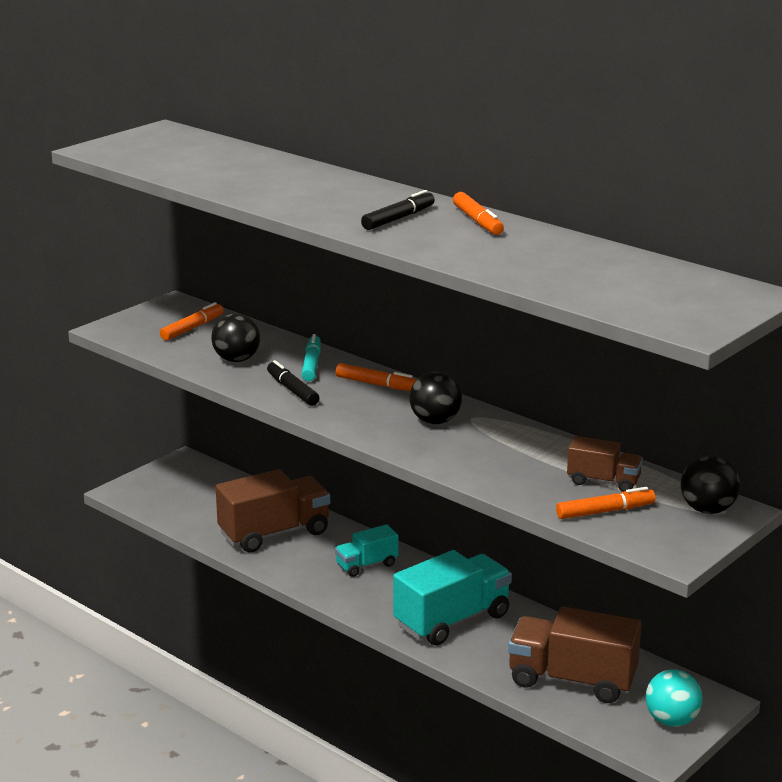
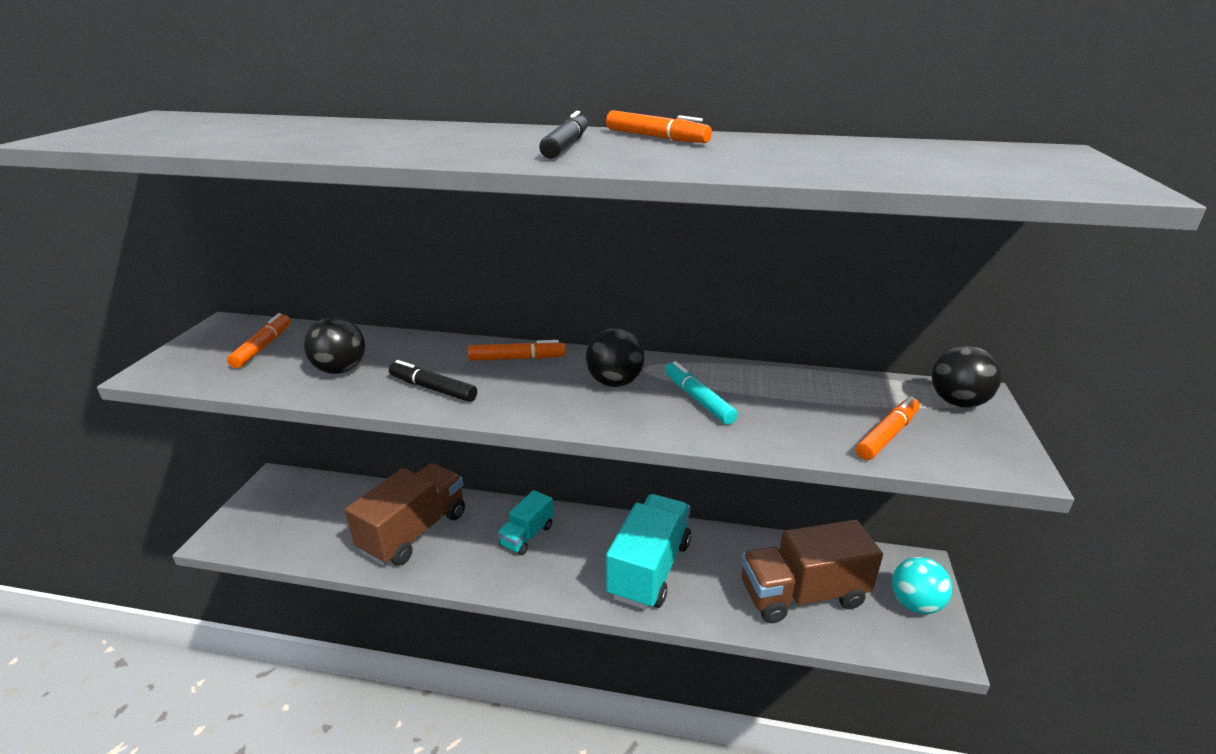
camera: 30 degrees left, 5 degrees up
(311, 364) = (430, 354): turquoise marker -> turquoise marker (698, 399)
(603, 481) = (839, 401): brown truck -> none

